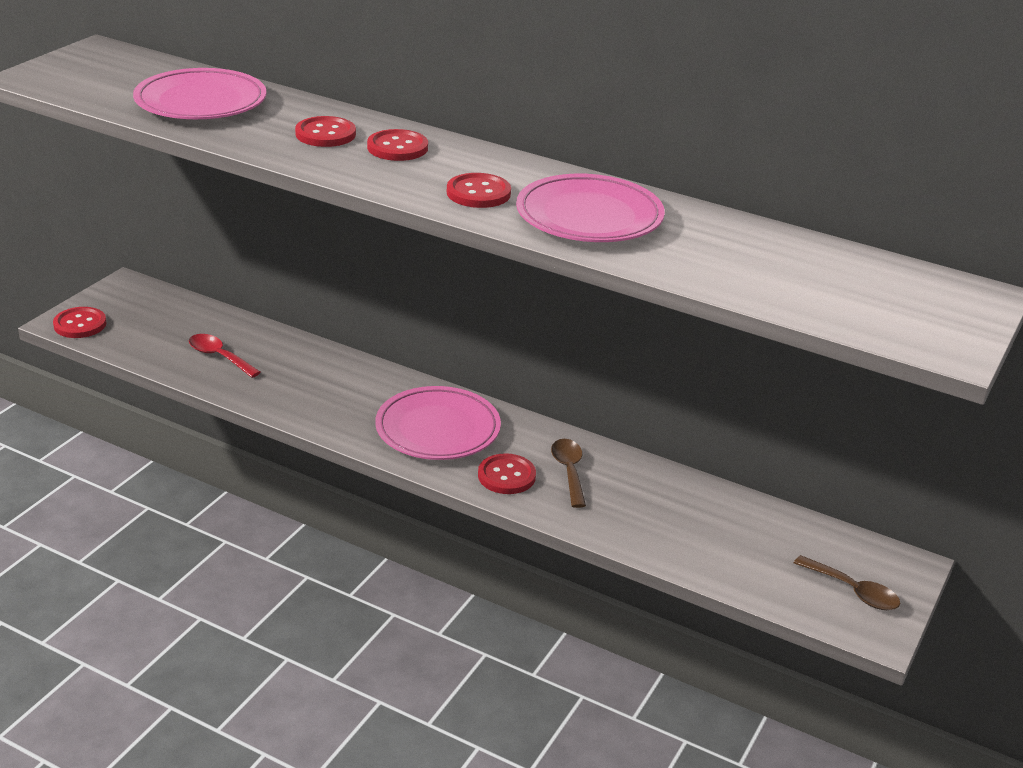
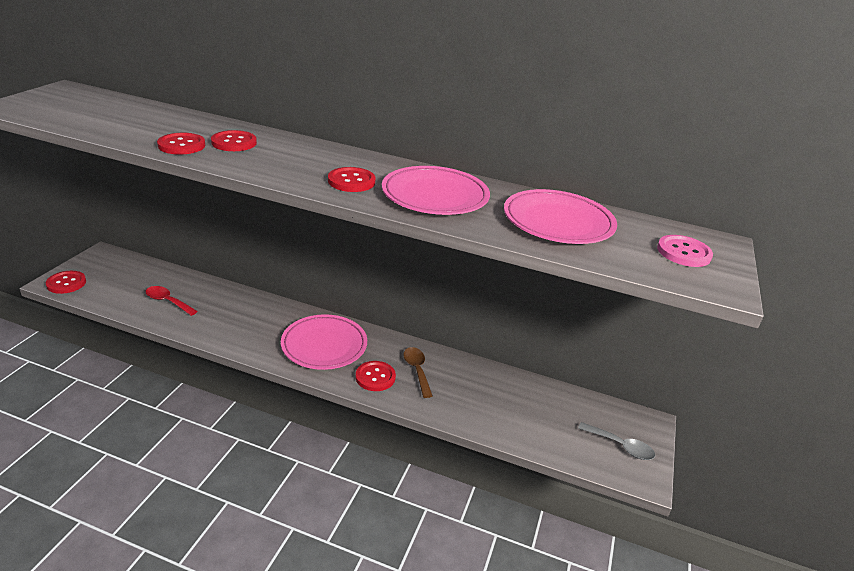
camera: 10 degrees left, 0 degrees up
(201, 102) = (139, 122): pink plate -> pink plate (558, 222)
(397, 148) = (288, 151): red button -> red button (181, 145)
(853, 591) = (620, 446): brown spoon -> grey spoon
(917, 305) = (683, 253): none -> pink button

